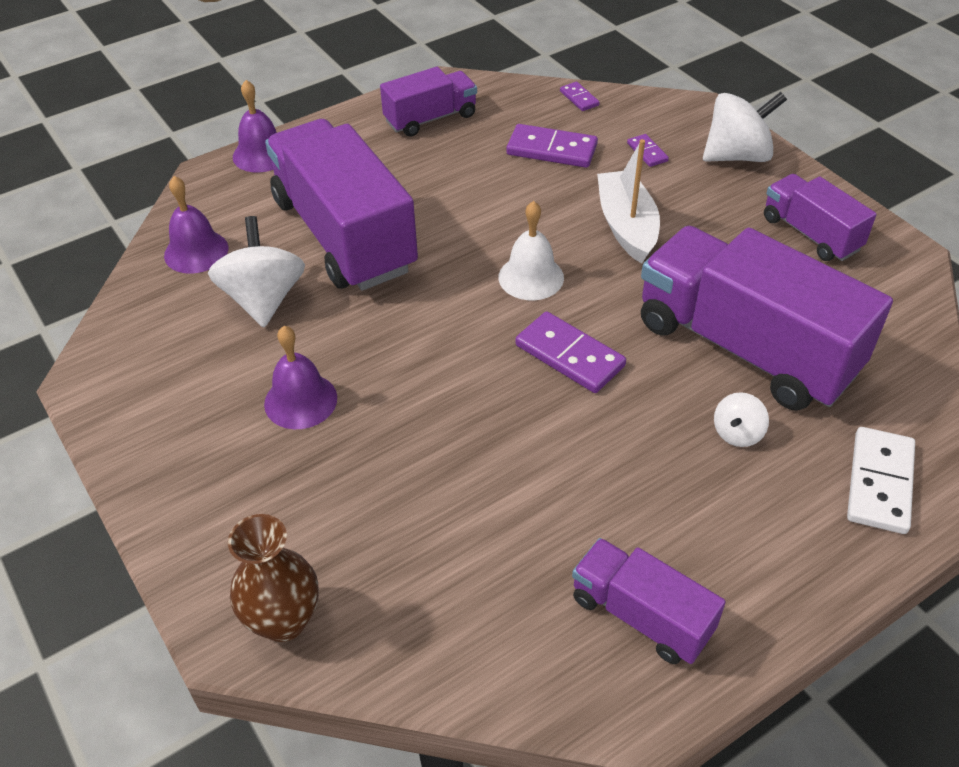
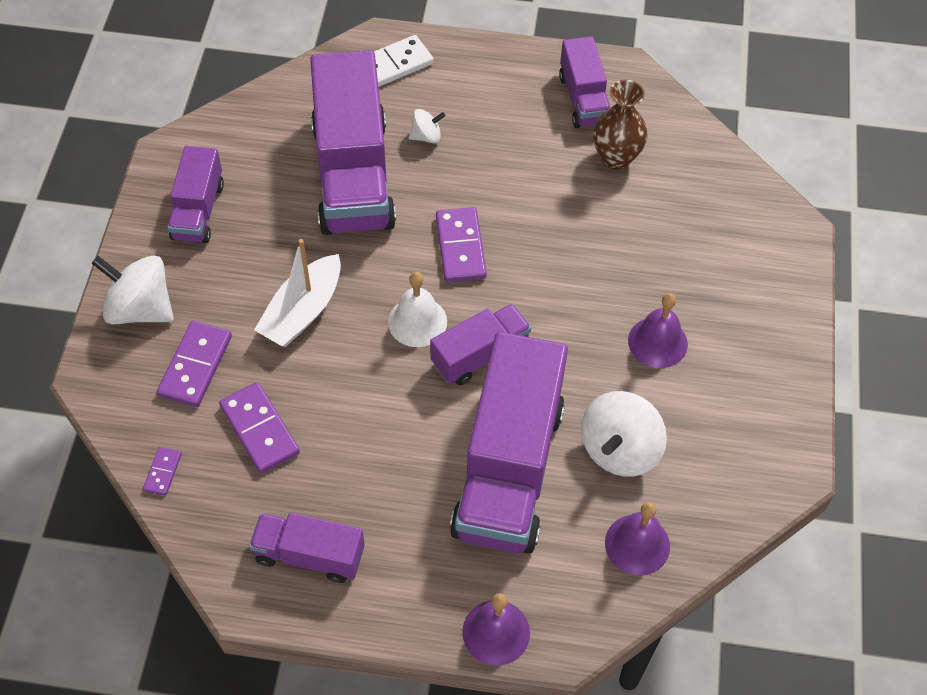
camera: 140 degrees left, 10 degrees up
(284, 620) = (764, 218): brown vase -> brown vase (615, 158)
(451, 288) = (480, 355): none -> purple truck
(647, 152) = (196, 366): purple domino -> purple domino, size x1.90

